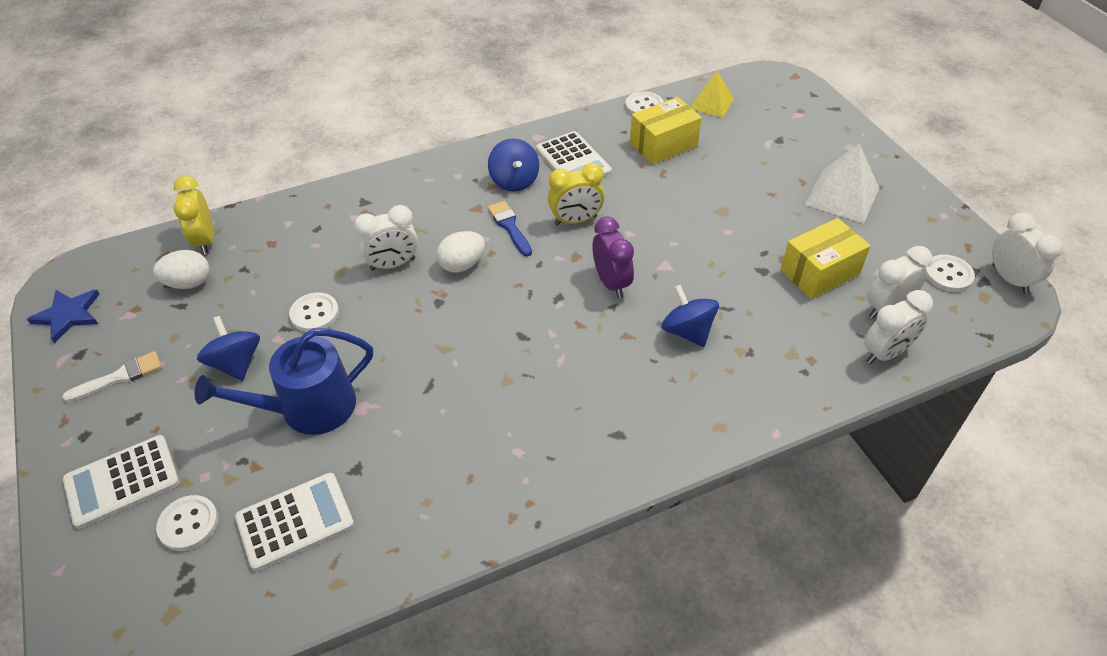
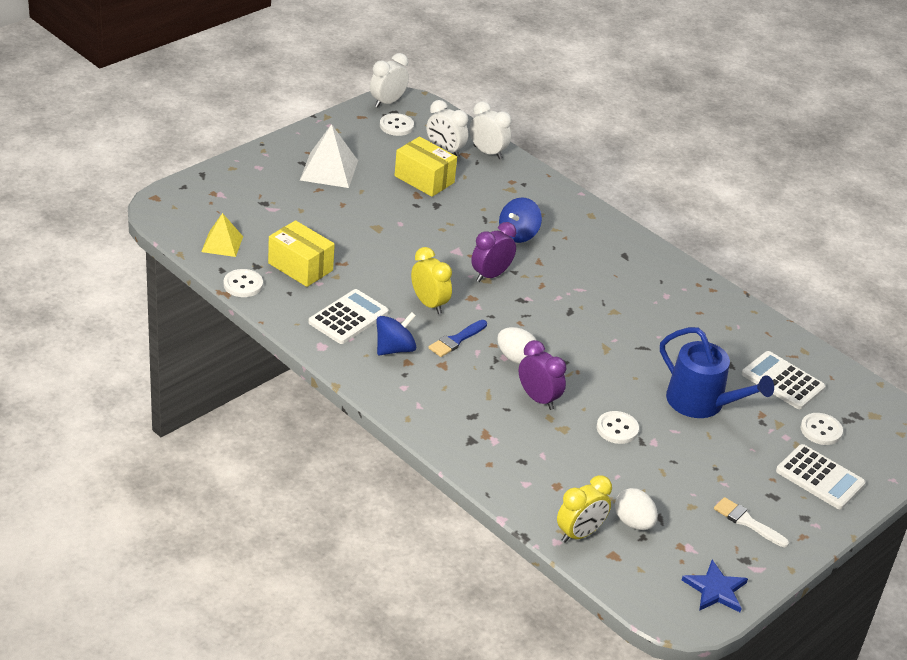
camera: 115 degrees left, 10 degrees down
(236, 363) = (691, 457): blue spinning top -> none
(392, 264) = (538, 399): white clock -> purple clock

